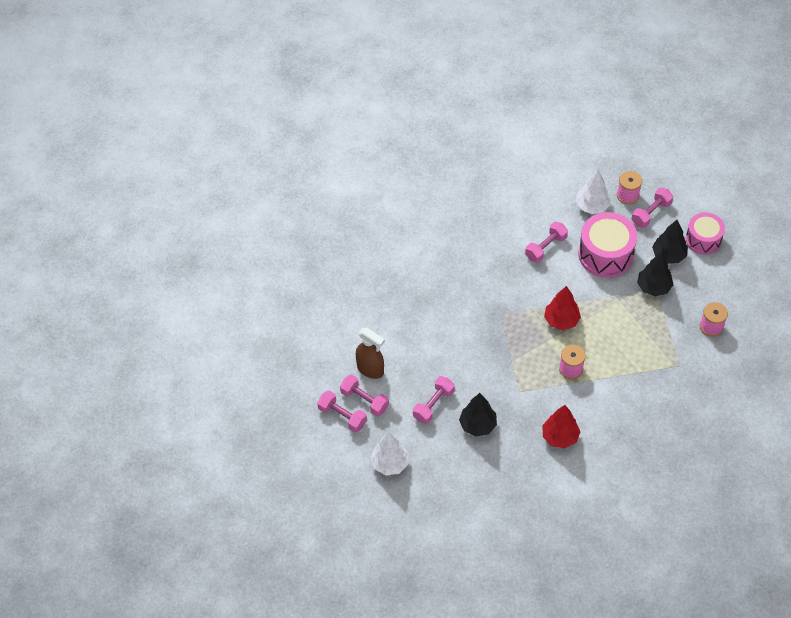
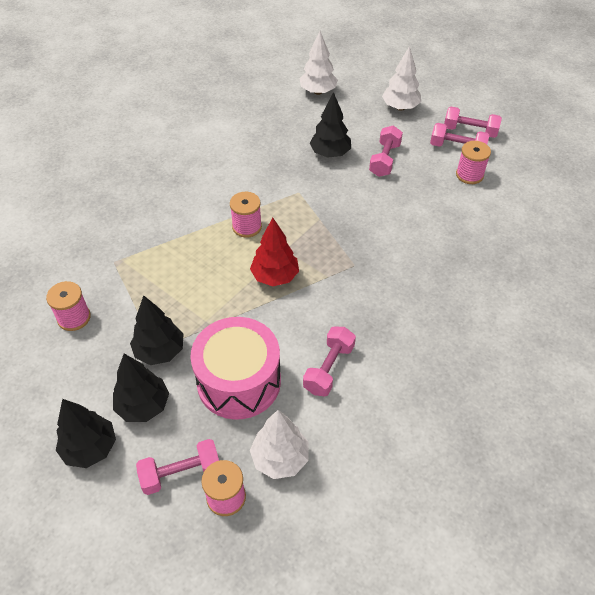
camera: 160 degrees right, 5 degrees down
(370, 369) = (469, 175): brown spray bottle -> pink spool
(459, 508) = (318, 92): none -> white tree
(560, 437) = (240, 163): red tree -> none
(651, 213) = (181, 473): pink dumbbell -> pink dumbbell turned 45 degrees clockwise
(703, 240) = (90, 448): pink drum -> black tree

